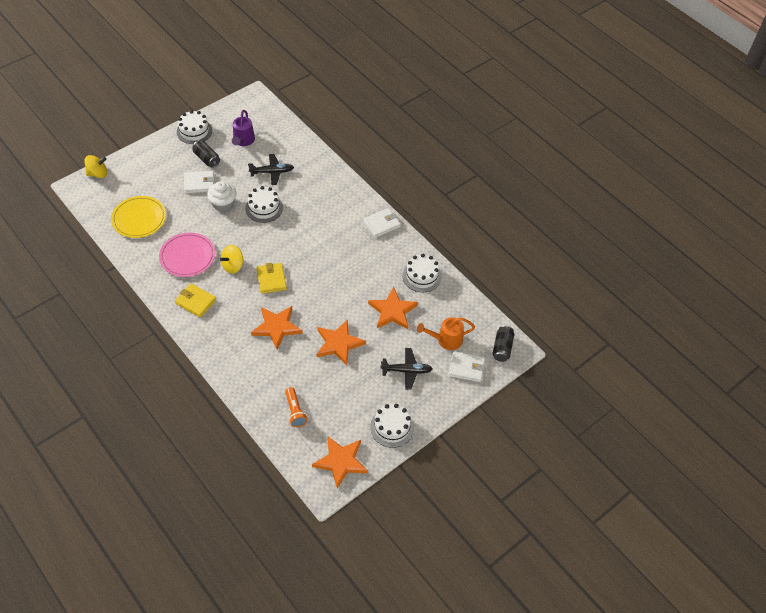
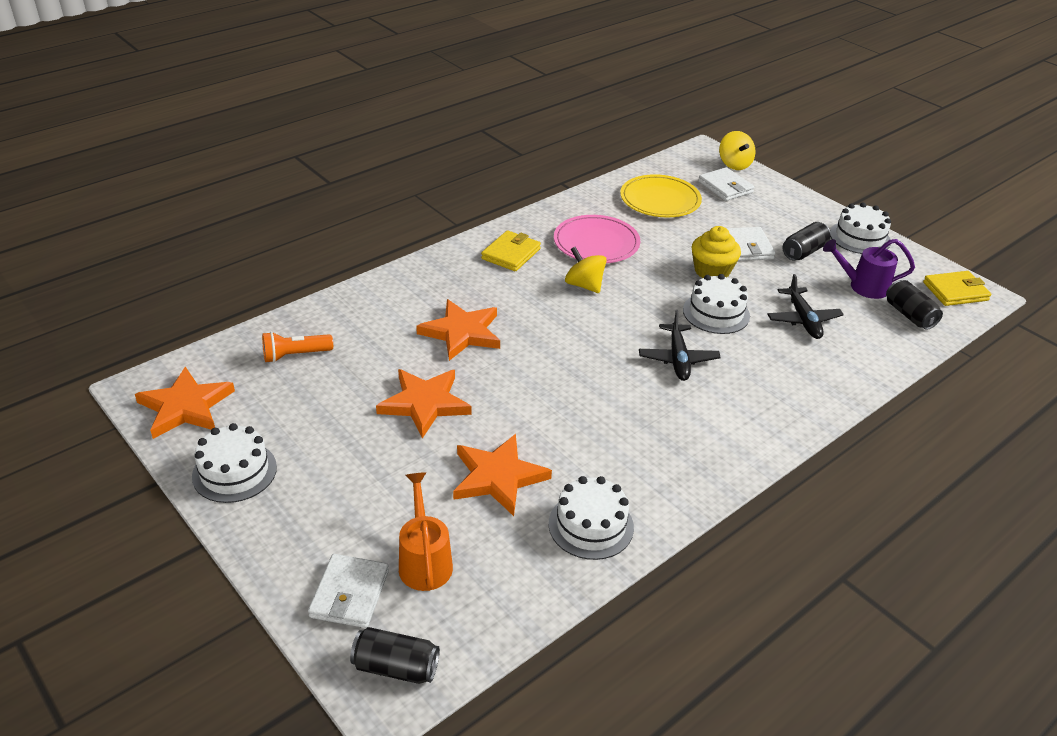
camera: 90 degrees right, 15 degrees down
(223, 204) = (712, 271): white cupcake -> yellow cupcake
(270, 128) = (909, 315): none -> black can
(271, 279) = (560, 325): yellow wallet -> yellow wallet (955, 291)
(381, 224) = (719, 464): white wallet -> white wallet (725, 187)
(407, 371) = (355, 495): black plane -> black plane (678, 359)

